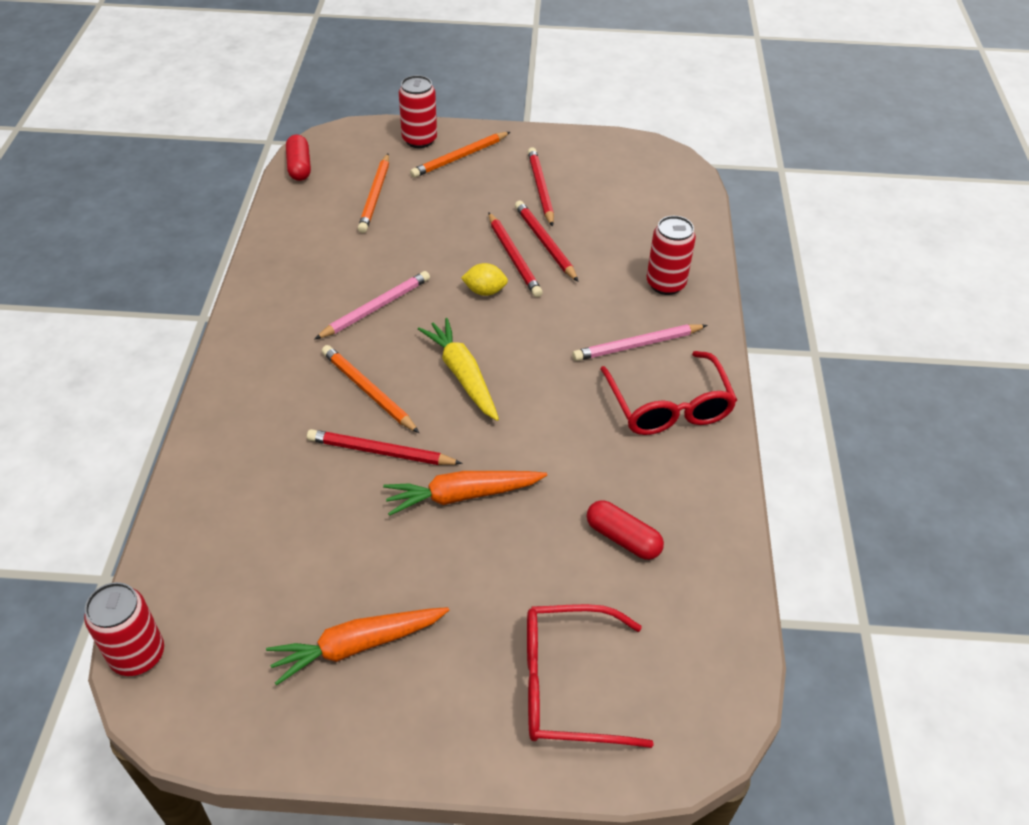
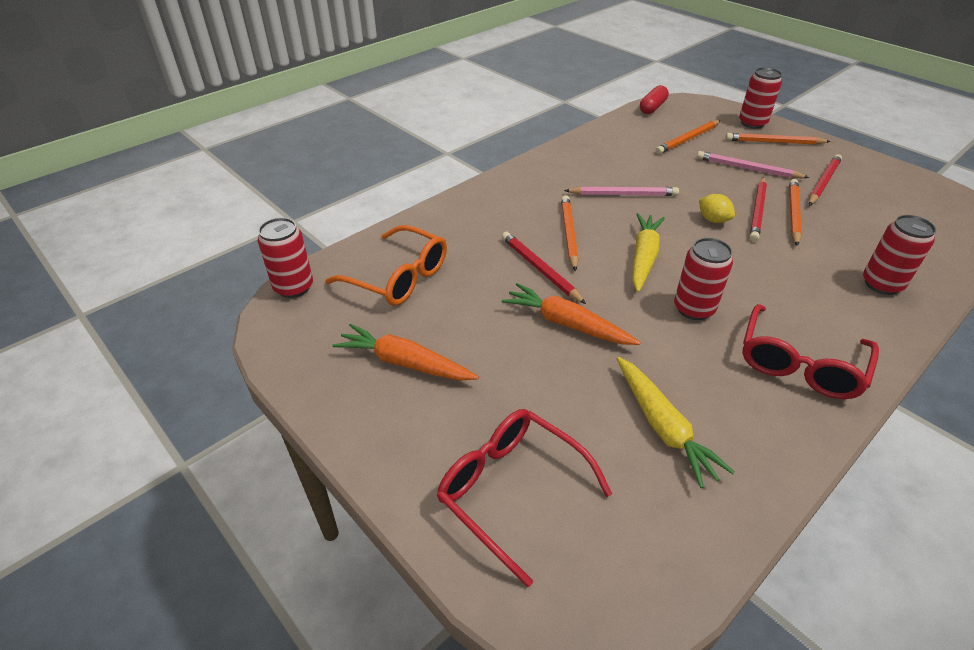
camera: 45 degrees right, 5 degrees down
(244, 560) = (397, 277): none -> orange glasses
(545, 243) = (793, 213): red pencil -> orange pencil
(551, 405) = (693, 309): none -> red can
(623, 538) = (662, 426): red capsule -> yellow carrot
(637, 345) = (811, 310): pink pencil -> pink pencil (747, 169)

